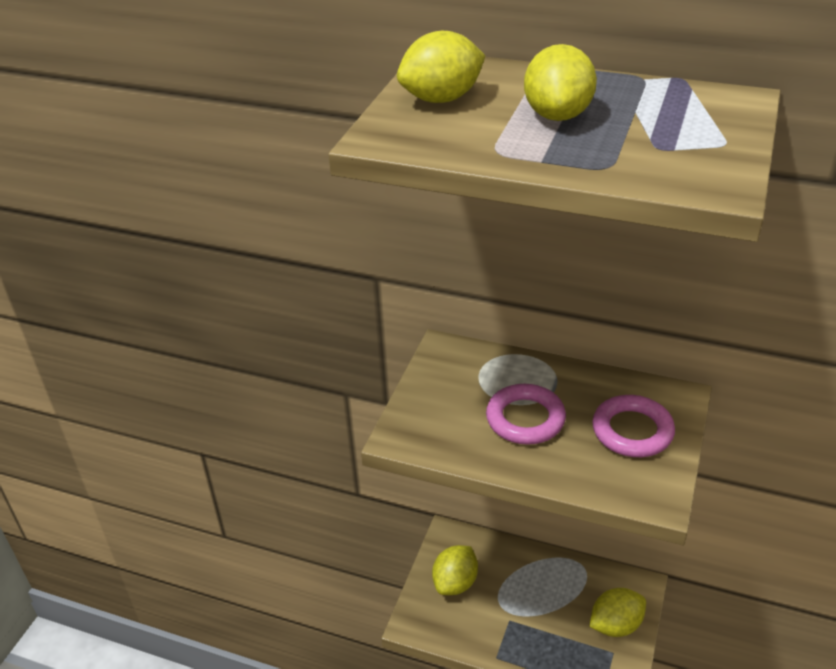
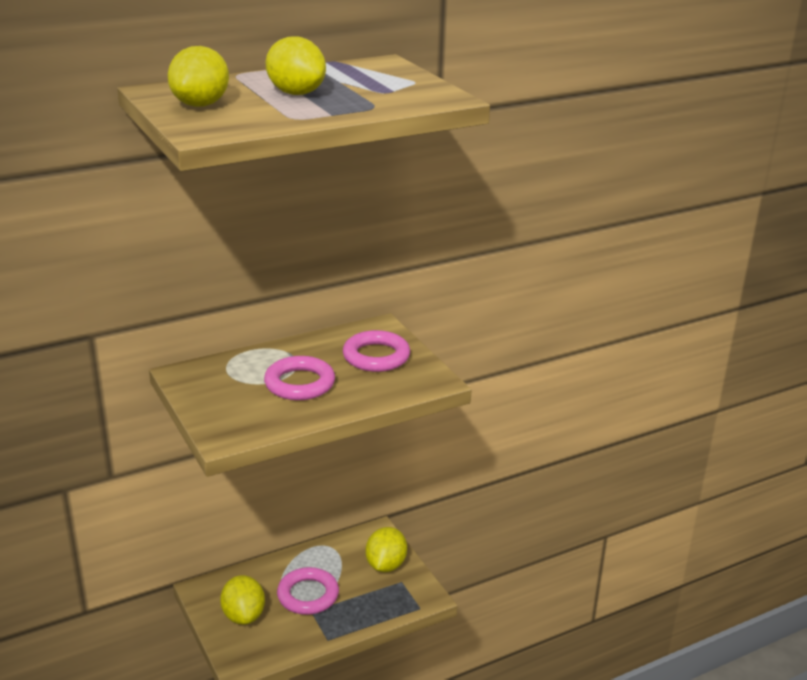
camera: 50 degrees left, 10 degrees down
(521, 603) = (308, 595): none -> pink ring

